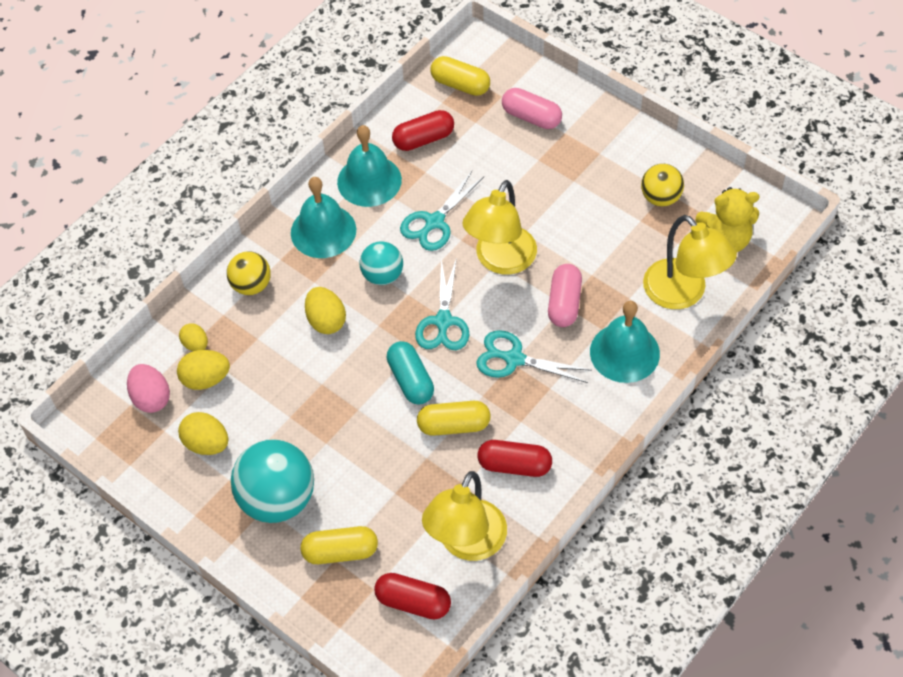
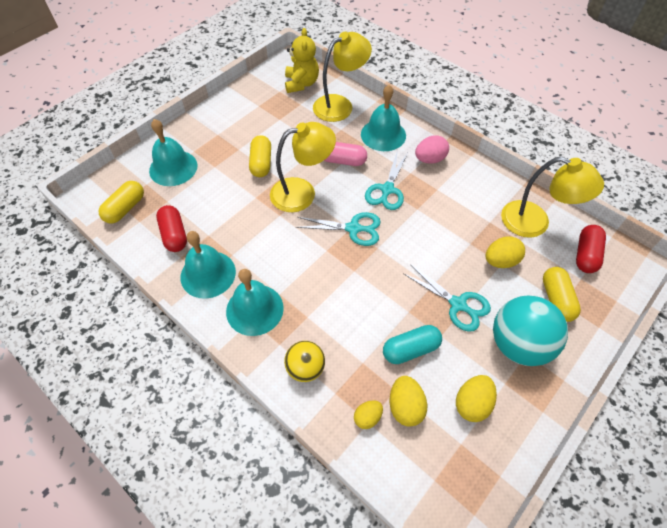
camera: 90 degrees left, 0 degrees up
(151, 398) = (426, 458): pink egg -> pink egg (430, 159)
(326, 321) = (348, 307): yellow egg -> yellow egg (500, 261)
(382, 275) = (307, 266): turquoise ball -> none
(411, 380) = (405, 250): turquoise capsule -> turquoise capsule (410, 349)
(434, 222) = (260, 231): turquoise scissors -> turquoise scissors (458, 304)
(454, 425) = (442, 226): yellow capsule -> yellow capsule (261, 163)
(500, 261) = (302, 192): yellow lamp -> yellow lamp turned 45 degrees counterclockwise
(514, 465) = (471, 194): red capsule -> none
(531, 117) = (173, 168): pink capsule -> turquoise bell
(660, 198) = (263, 108): yellow ball -> none

